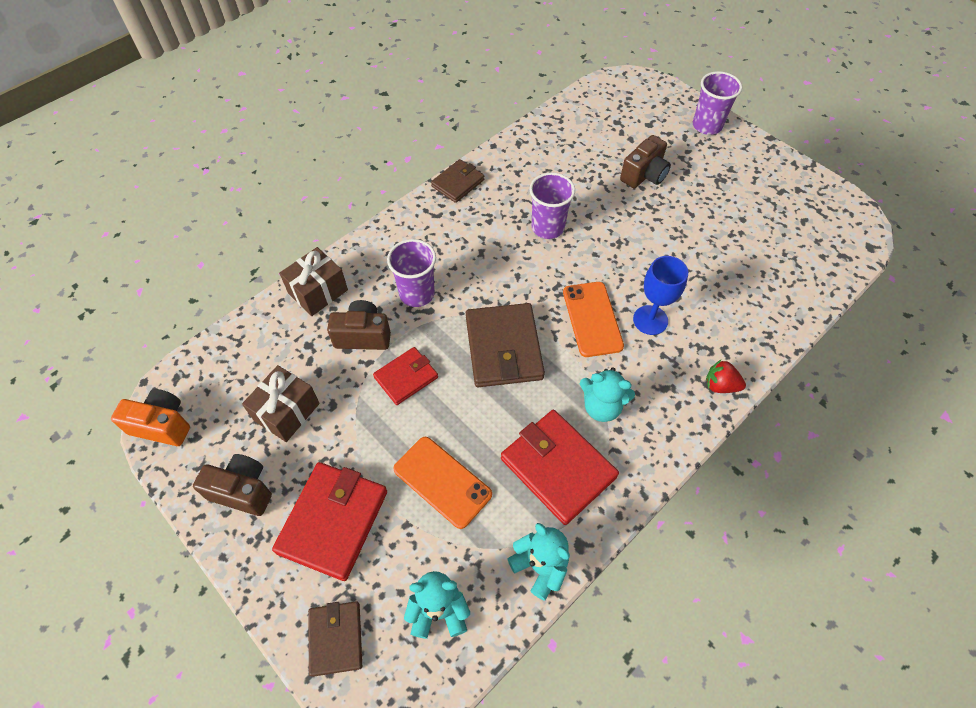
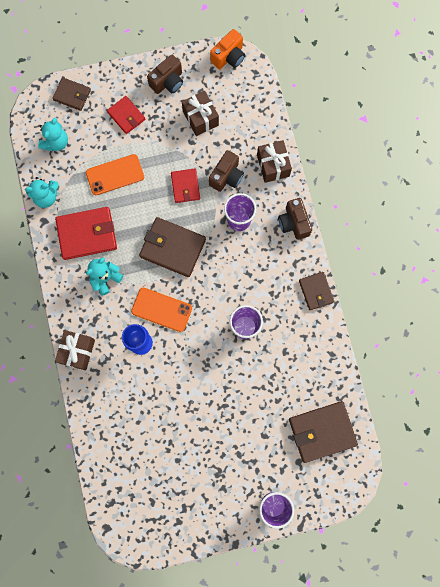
camera: 120 degrees right, 20 degrees up
(333, 521) = (126, 116): red wallet -> red wallet, size x0.59
(604, 119) = (322, 431): none -> brown wallet
(644, 175) = (252, 422): brown camera -> brown camera (294, 223)
(720, 385) = (77, 351): red strawberry -> brown gift

